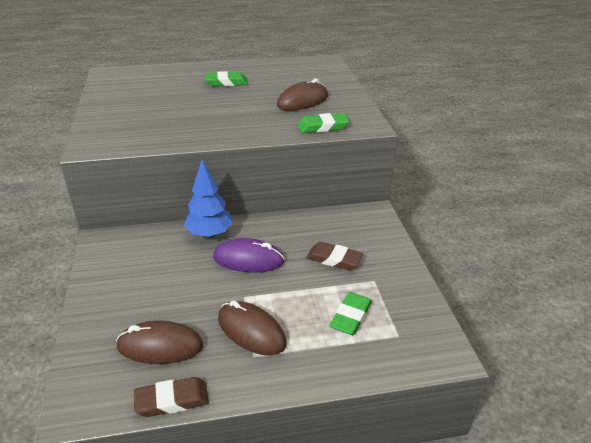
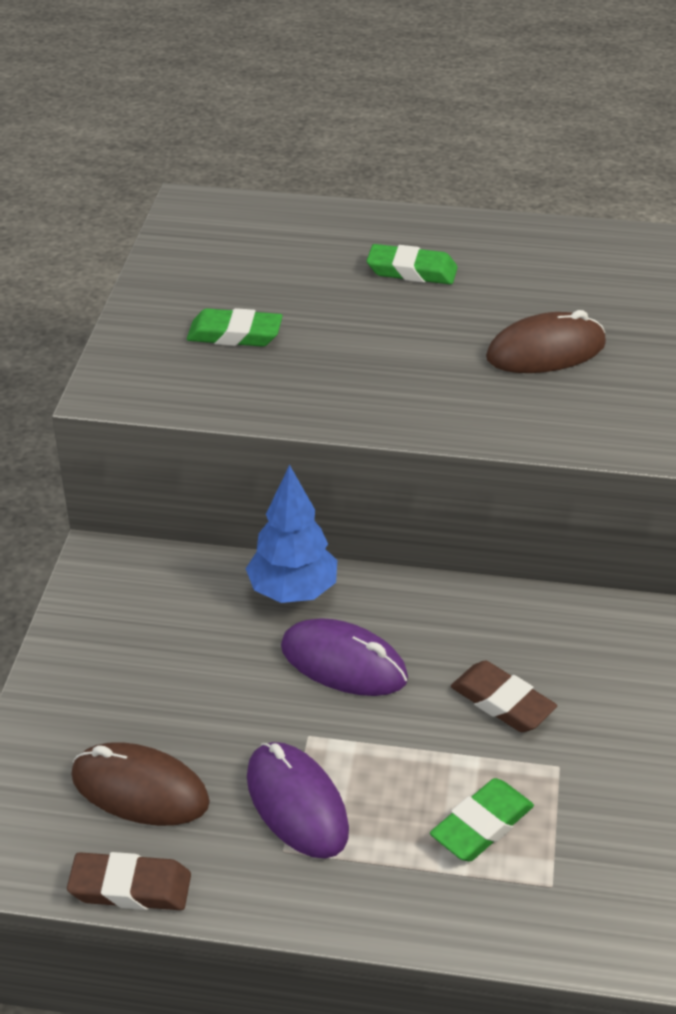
camera: 20 degrees right, 5 degrees up
(251, 331) = (297, 804): brown mouse -> purple mouse
(322, 127) = (555, 428): green eraser -> green eraser (235, 334)

